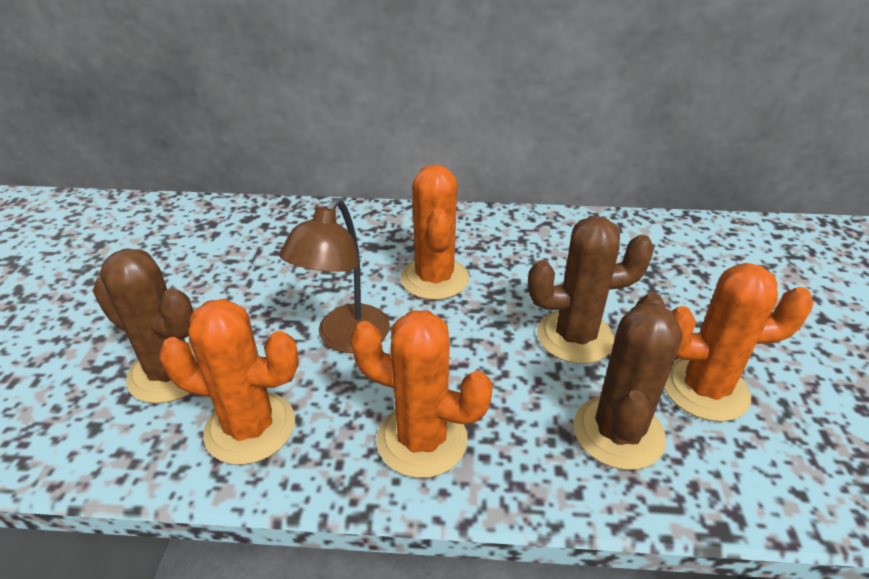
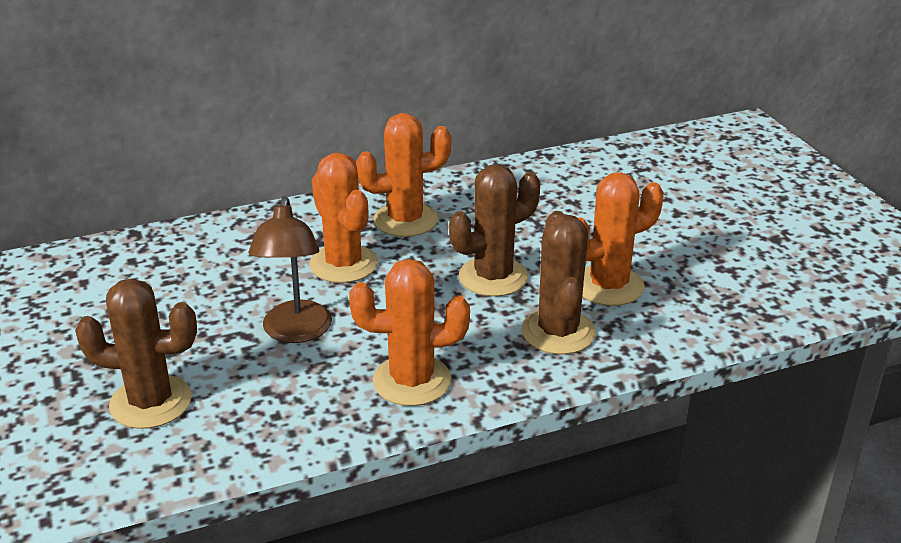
camera: 25 degrees left, 5 degrees down
(250, 428) = (261, 416): orange cactus -> orange cactus (405, 220)

